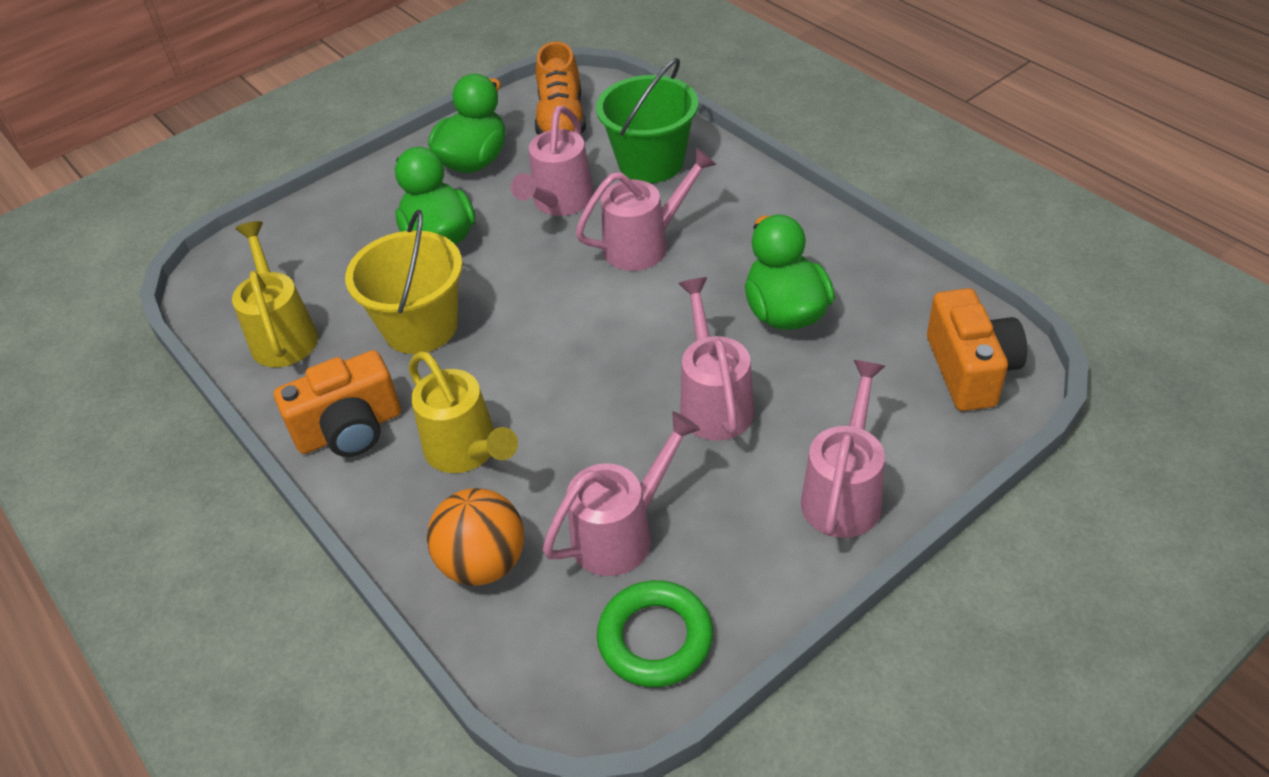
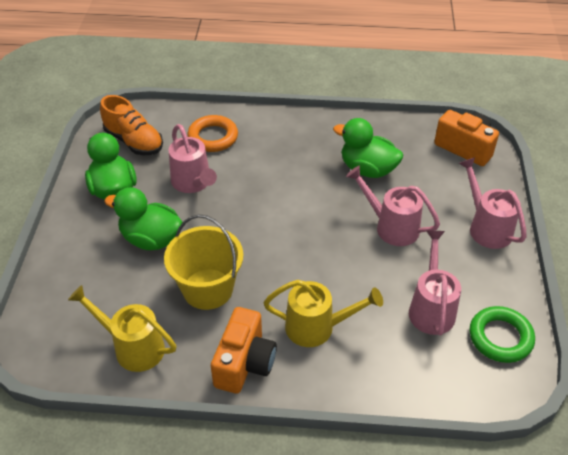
camera: 50 degrees left, 0 degrees up
(483, 563) = (395, 367): orange ball -> none
(645, 244) = (265, 177): pink watering can -> none
(651, 162) = (213, 137): green bucket -> orange ring

